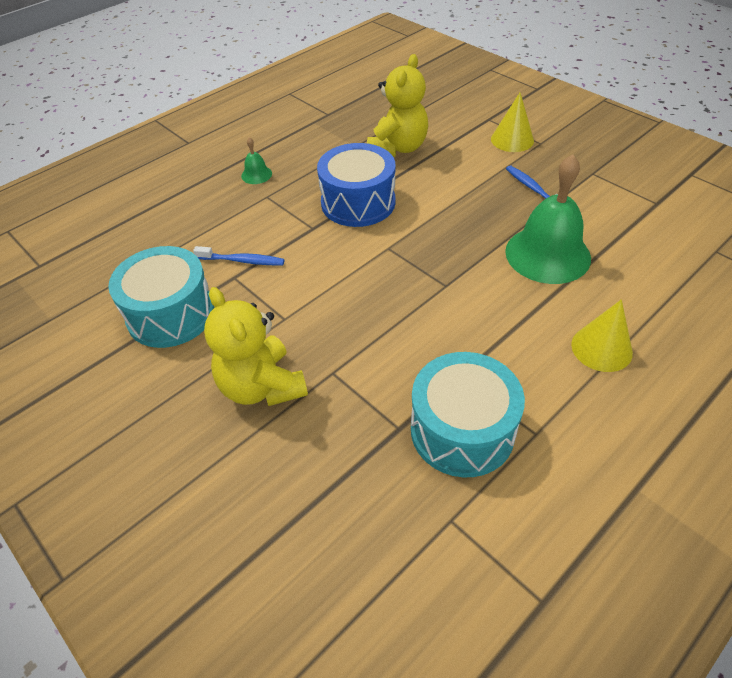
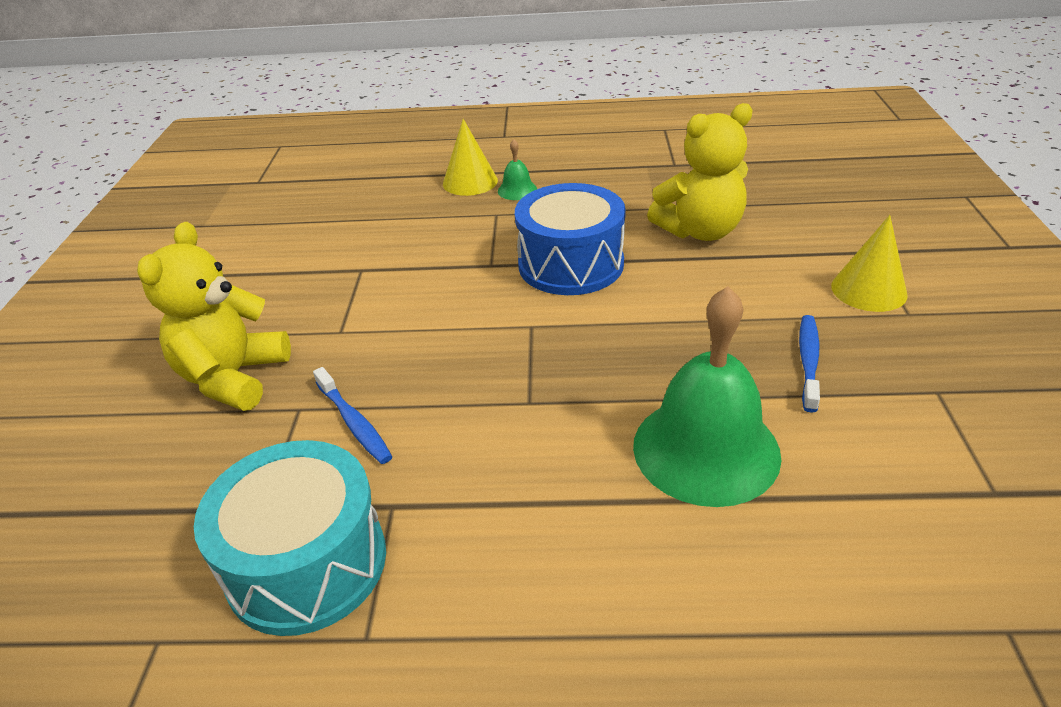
camera: 45 degrees right, 10 degrees down
(171, 314) = (273, 271): turquoise drum -> none
(242, 261) = (388, 259): blue toothbrush -> blue toothbrush (354, 423)
(601, 348) = (597, 614): yellow cone -> yellow cone (470, 182)

